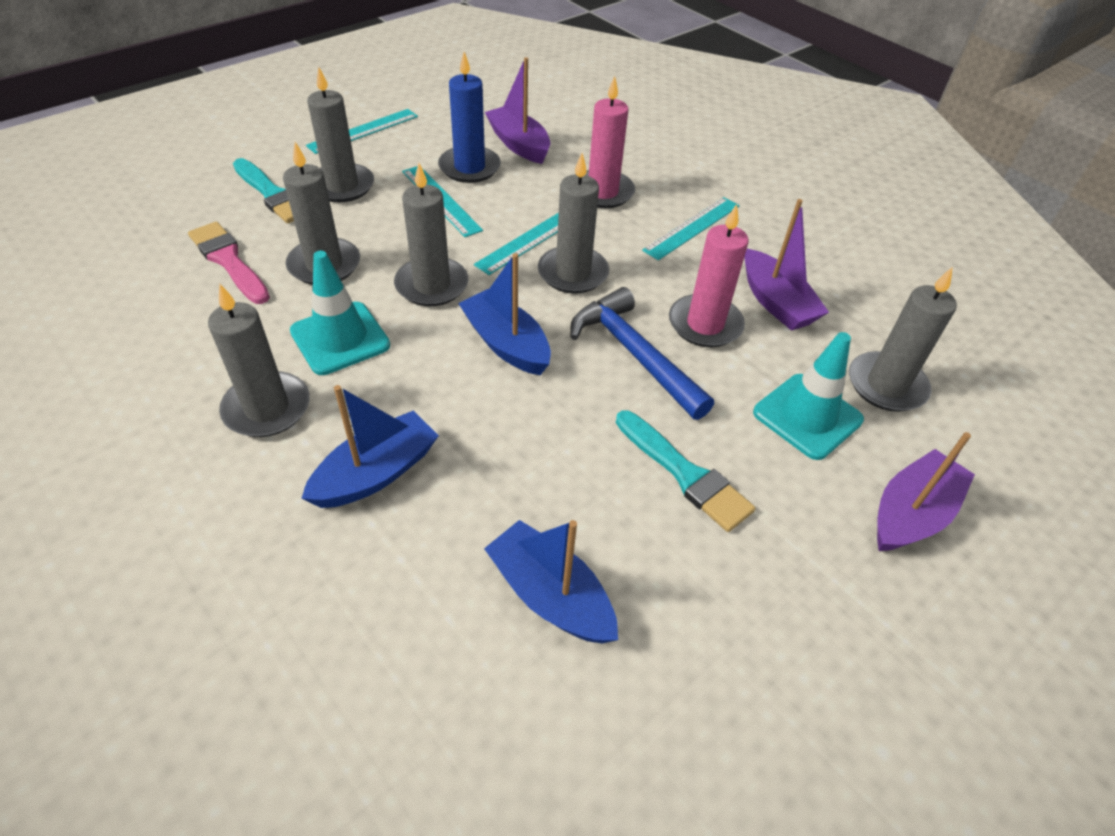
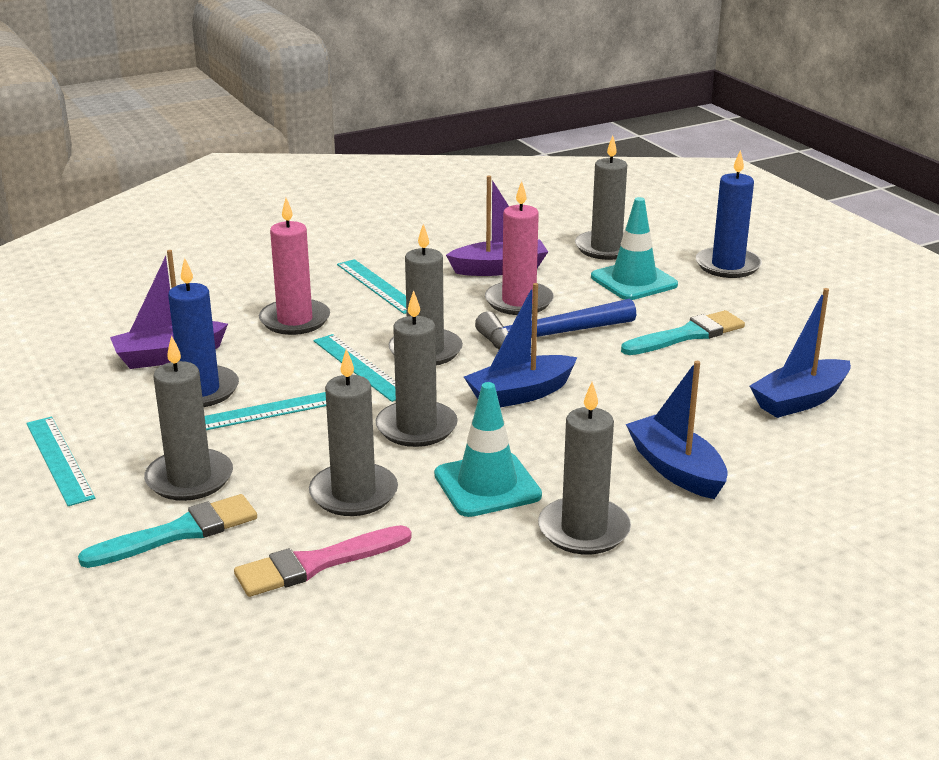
camera: 75 degrees left, 20 degrees down
(911, 513) = (727, 266): purple boat -> blue candle

